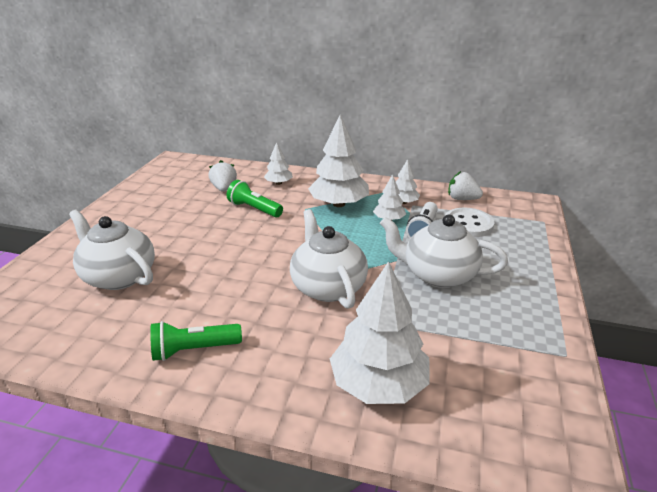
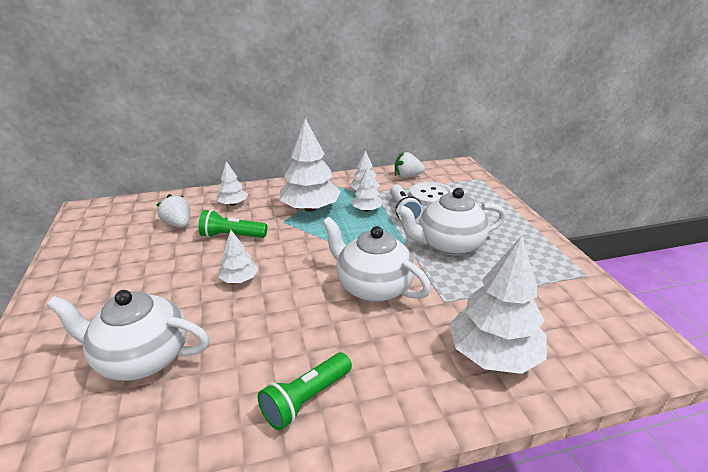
camera: 30 degrees left, 0 degrees up
(229, 244) = (239, 279): none -> white tree

